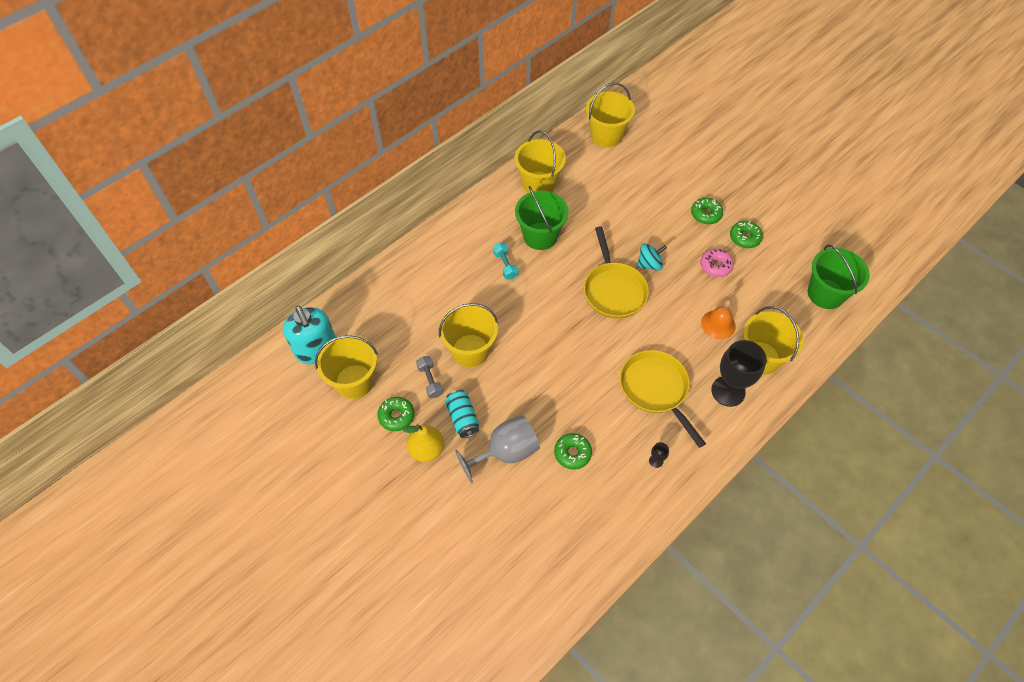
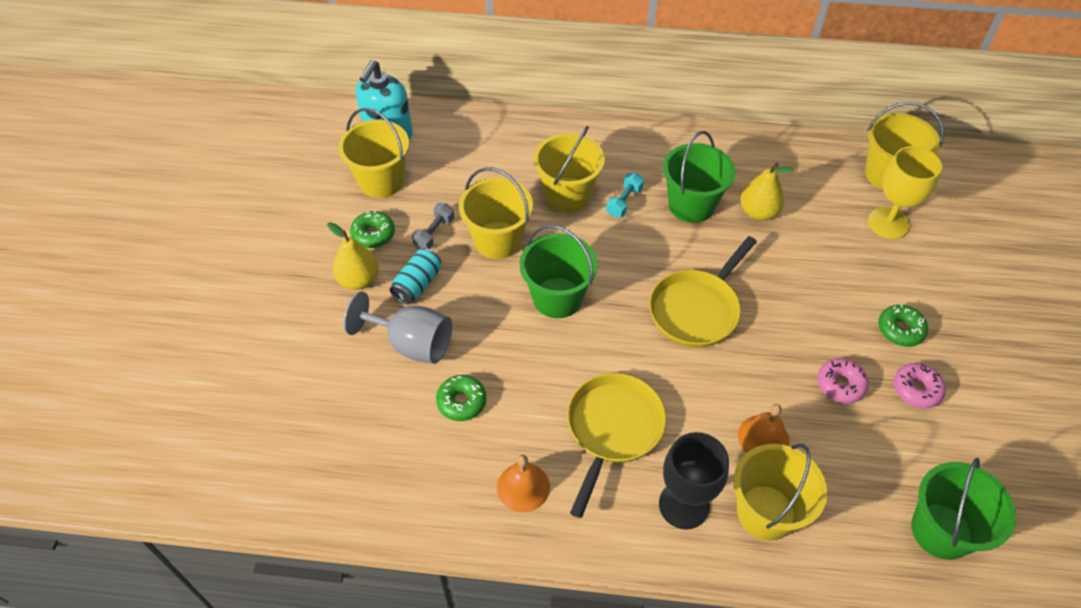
camera: 50 degrees right, 5 degrees down
(538, 184) = (753, 162): yellow bucket -> yellow bucket (567, 195)
(543, 351) = (557, 298): none -> green bucket
(575, 210) = (758, 212): none -> yellow pear
(637, 163) = (888, 223): none -> yellow goblet
(649, 264) = (767, 320): turquoise spinning top -> none
(656, 461) = (523, 487): black goblet -> orange bell
(744, 238) = (916, 389): green donut -> pink donut

